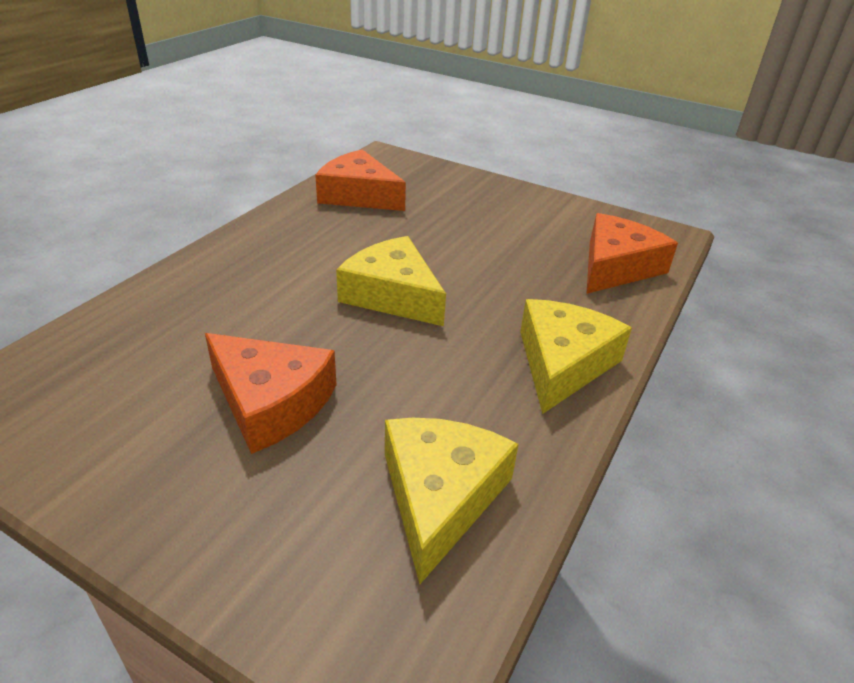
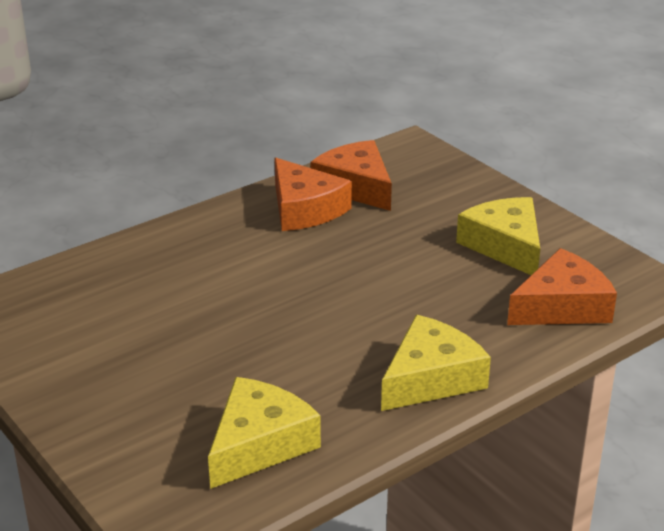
camera: 25 degrees right, 5 degrees down
(271, 402) = (176, 352): orange cheese -> orange cheese (304, 209)
(392, 295) = (323, 290): yellow cheese -> yellow cheese (505, 246)

